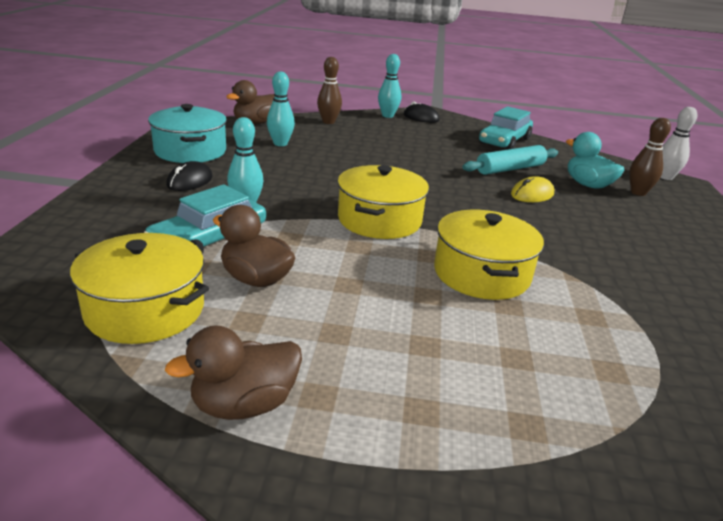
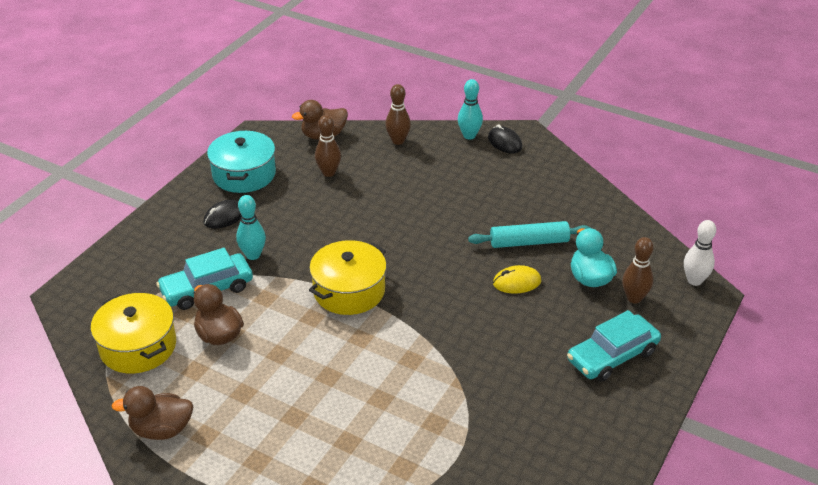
camera: 25 degrees right, 10 degrees up
(280, 144) = (329, 173): turquoise bowling pin -> brown bowling pin
(481, 274) = (386, 365): yellow pot -> none
(504, 141) = (565, 196): turquoise car -> turquoise car (612, 356)

